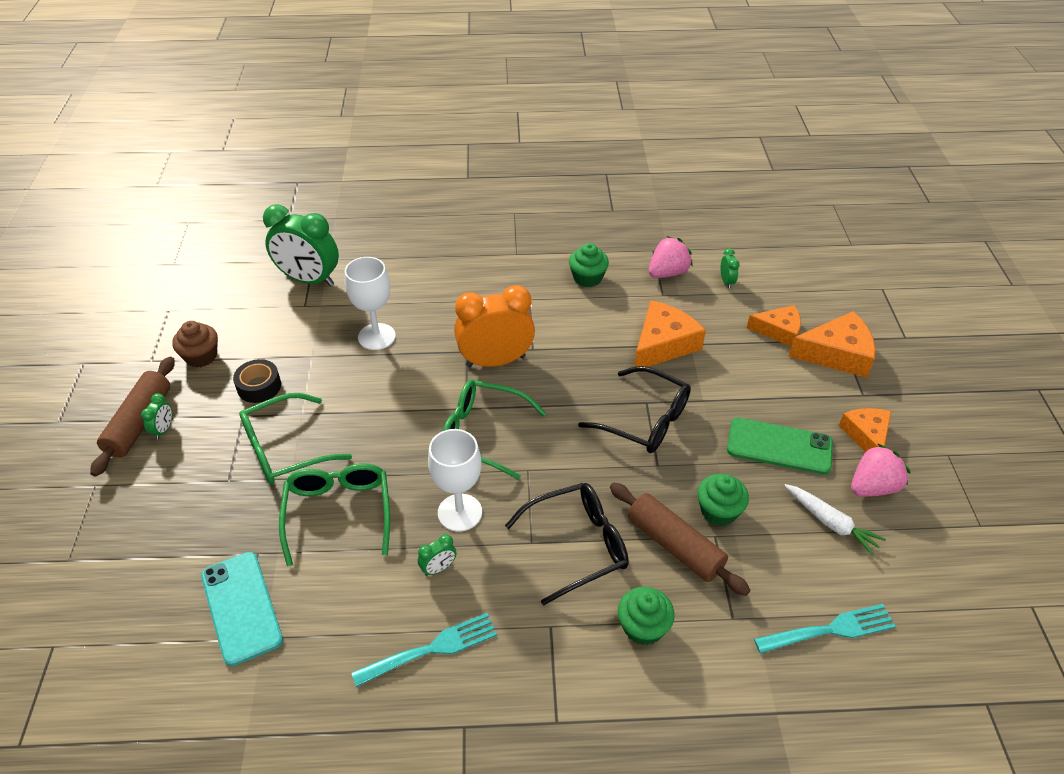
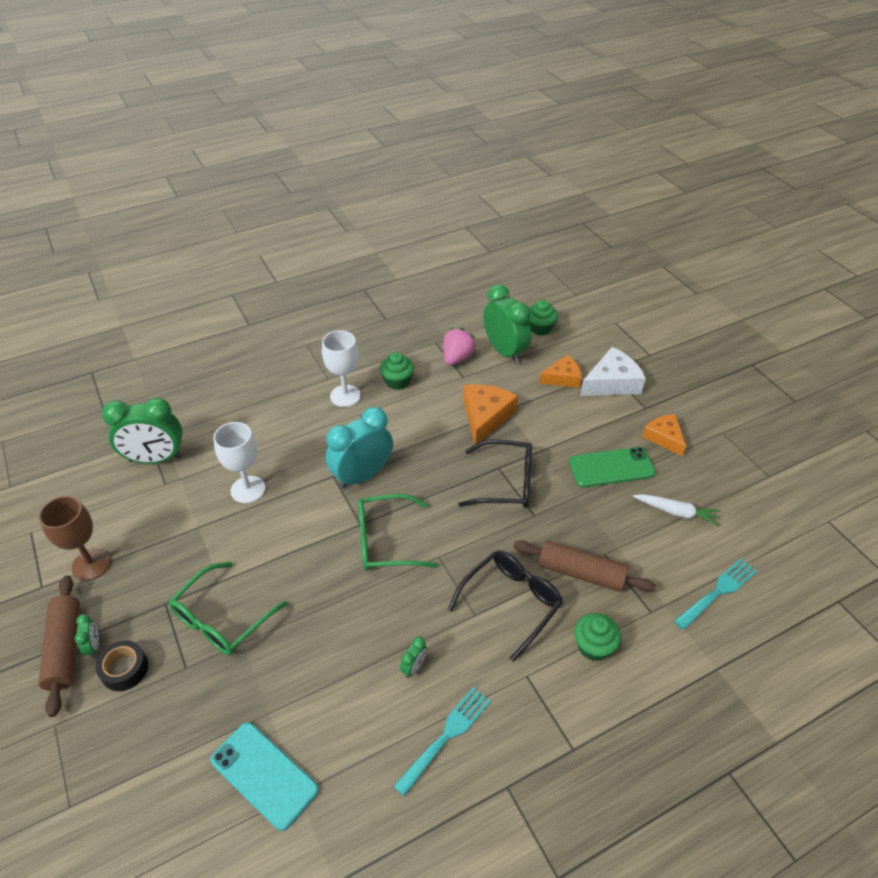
camera: 25 degrees left, 0 degrees up
(201, 356) = (91, 564): brown cupcake -> brown goblet
(259, 386) = (165, 572): black tape -> black tape (124, 669)
(338, 513) = (303, 655): green glasses -> none
(460, 512) = (405, 614): white goblet -> white goblet (345, 396)
(495, 361) = (362, 476): orange clock -> turquoise clock
(718, 511) = (597, 534): green cupcake -> green cupcake (540, 328)
(726, 282) = (505, 351): green clock -> green clock, size x2.41
(837, 354) = (612, 382): orange cheese -> white cheese
(872, 487) = (688, 474): pink strawberry -> none

